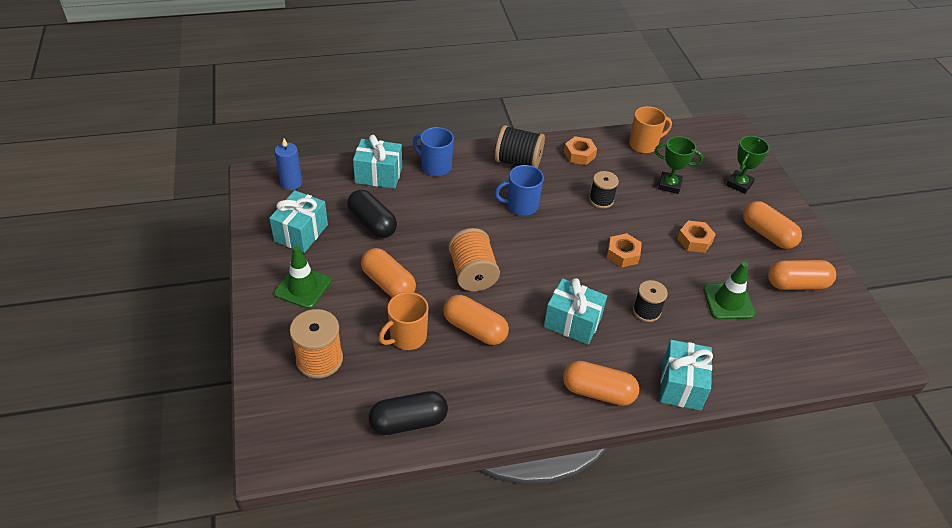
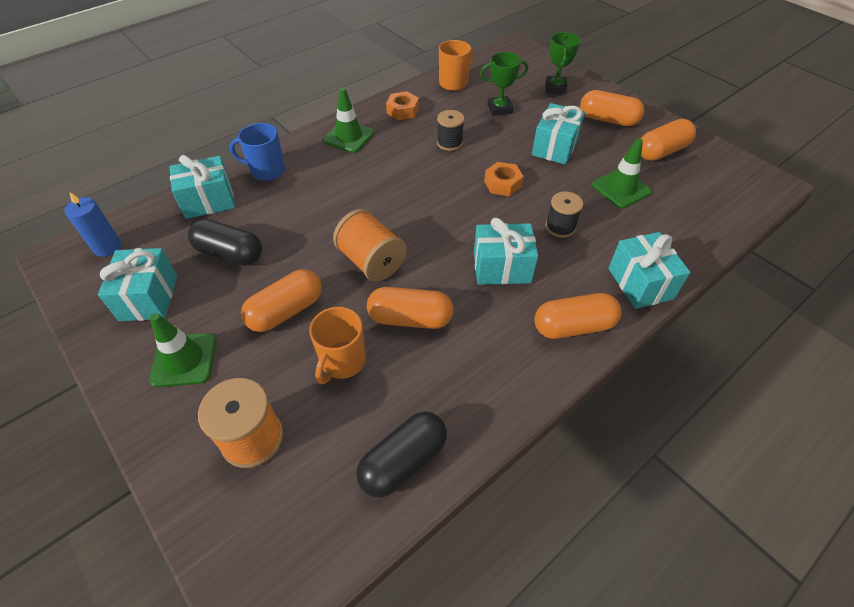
camera: 25 degrees left, 5 degrees up
(388, 283) = (286, 311): orange capsule -> orange capsule turned 60 degrees counterclockwise
(518, 162) = (349, 137): black spool -> green traffic cone
(521, 206) = (378, 176): blue mug -> none
(694, 240) = (554, 147): orange nut -> turquoise gift

